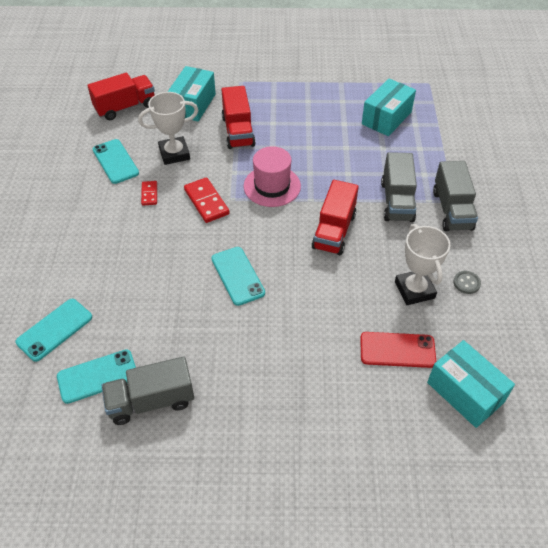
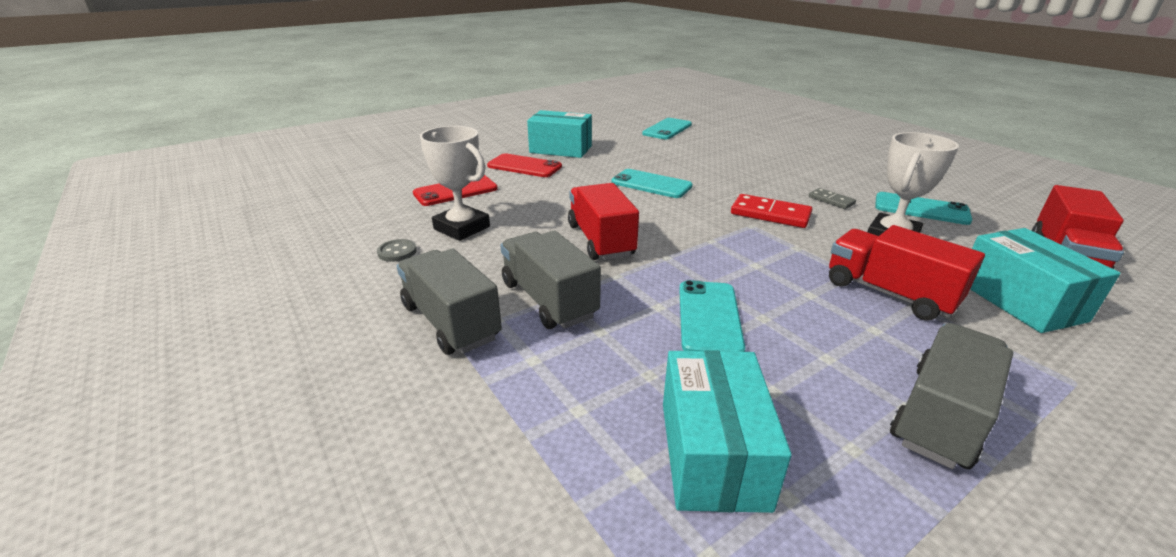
camera: 145 degrees right, 20 degrees down
(54, 329) = (729, 133): turquoise phone -> turquoise phone (709, 317)
(149, 194) = (831, 200): red domino -> grey domino
(151, 401) = (619, 132): grey truck -> grey truck (940, 416)
(272, 186) = (731, 252): pink hat -> none
(312, 367) = (524, 166): none -> red phone
(465, 392) = (377, 189): turquoise box -> turquoise box (560, 149)

